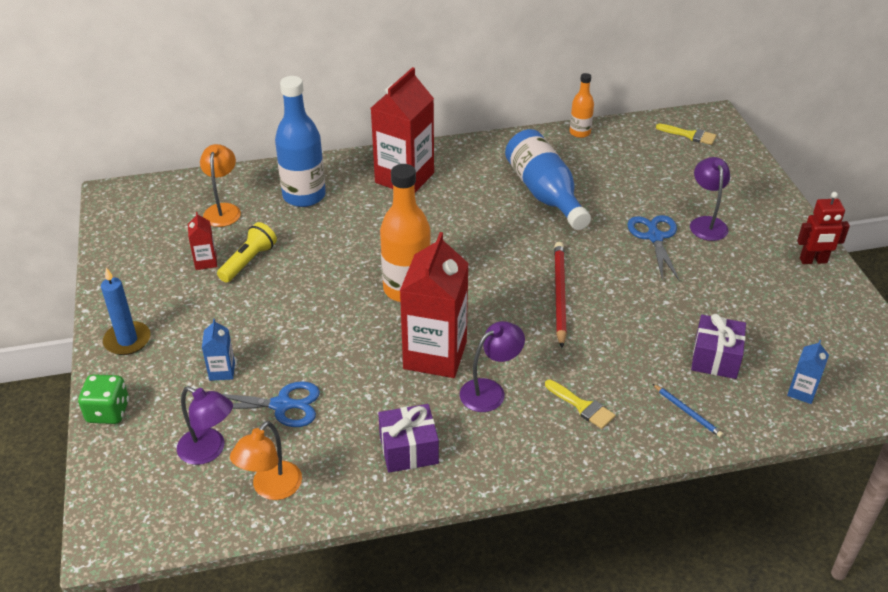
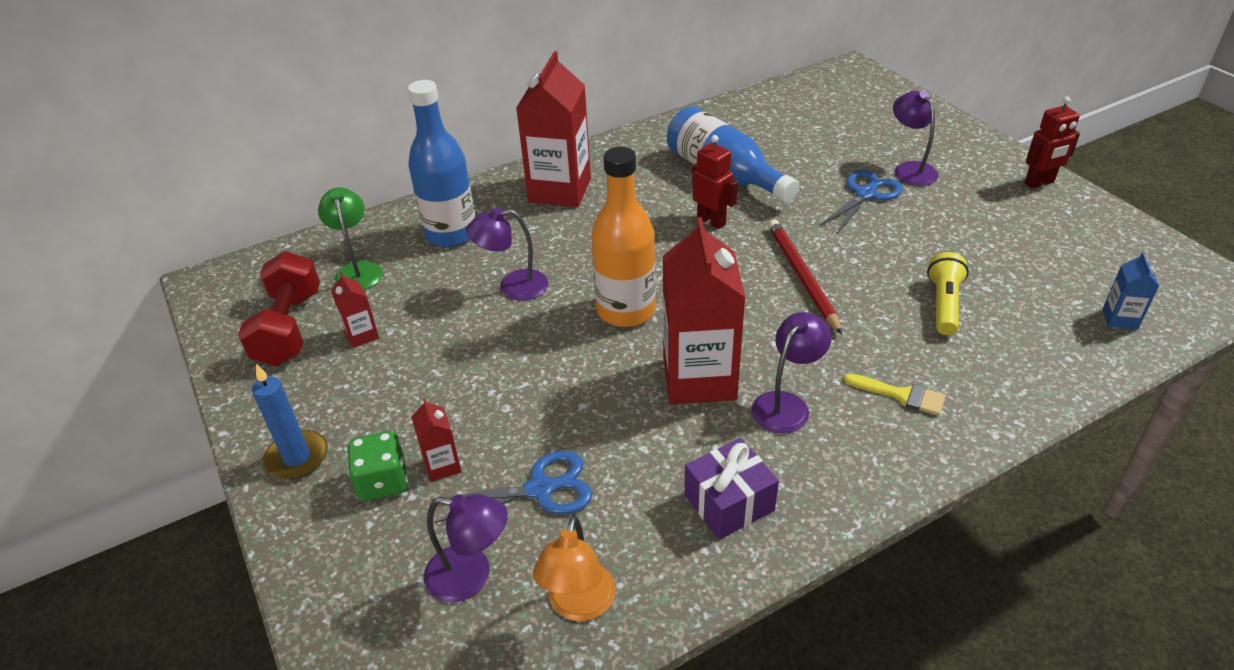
camera: 15 degrees left, 0 degrees up
(108, 412) = (307, 561): green dice -> green dice (383, 482)
(157, 244) = (289, 328): none -> red dumbbell
(222, 371) = (442, 465): blue carton -> red carton
(223, 210) = (358, 270): orange lamp -> green lamp
(248, 261) = (416, 322): yellow flashlight -> yellow flashlight (943, 304)
(331, 250) = (513, 286): none -> purple lamp
(512, 231) = (711, 221): none -> red robot
(580, 132) = (726, 108): orange bottle -> none
(654, 237) = (866, 194): blue scissors -> blue scissors turned 60 degrees clockwise
(687, 412) = (1018, 371): blue pencil -> none
(690, 135) = (839, 89): yellow brush -> none
(715, 358) = (1009, 305): purple gift -> none

